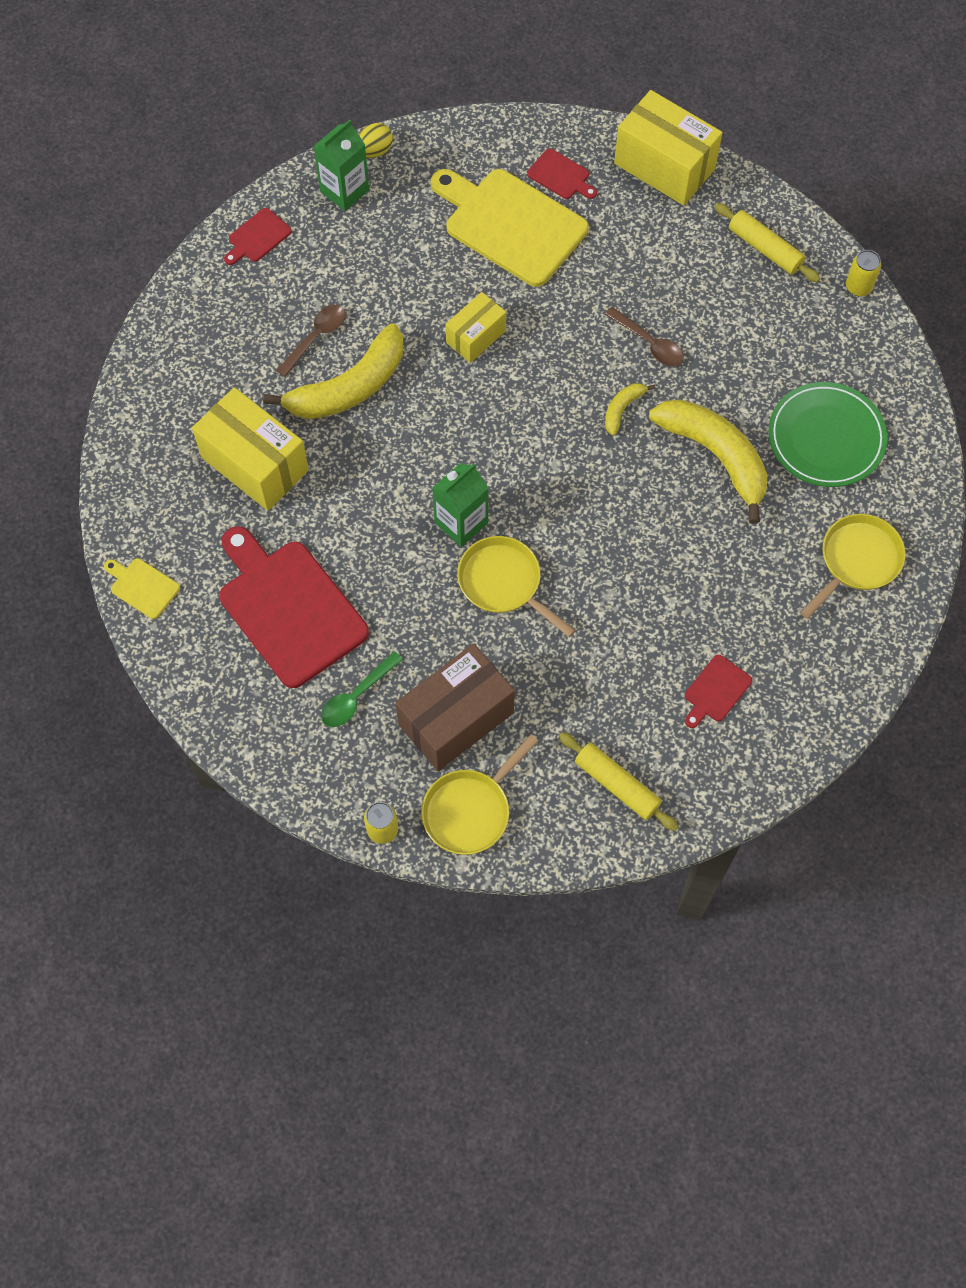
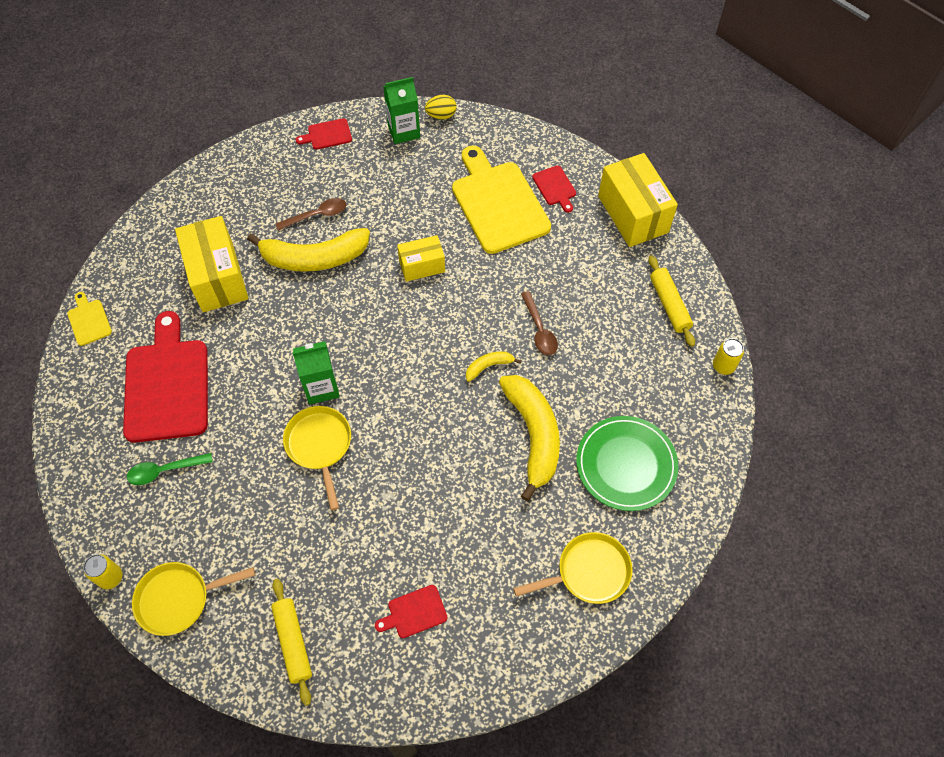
camera: 30 degrees right, 5 degrees down
(456, 718) = (217, 525): brown box -> none

